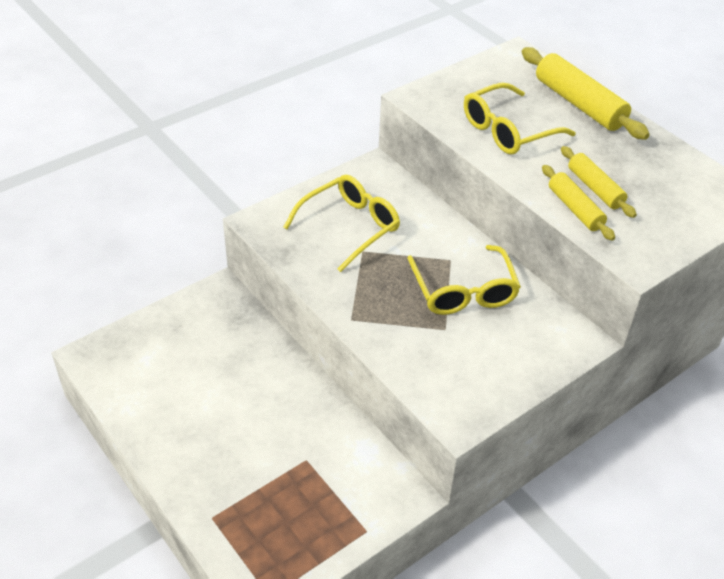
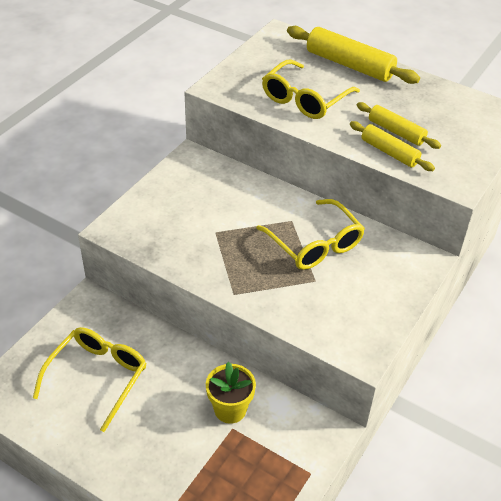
camera: 20 degrees left, 0 degrees up
(312, 440) = (230, 409): none -> yellow flower pot
(350, 227) = (195, 213): yellow glasses -> yellow glasses (98, 377)

